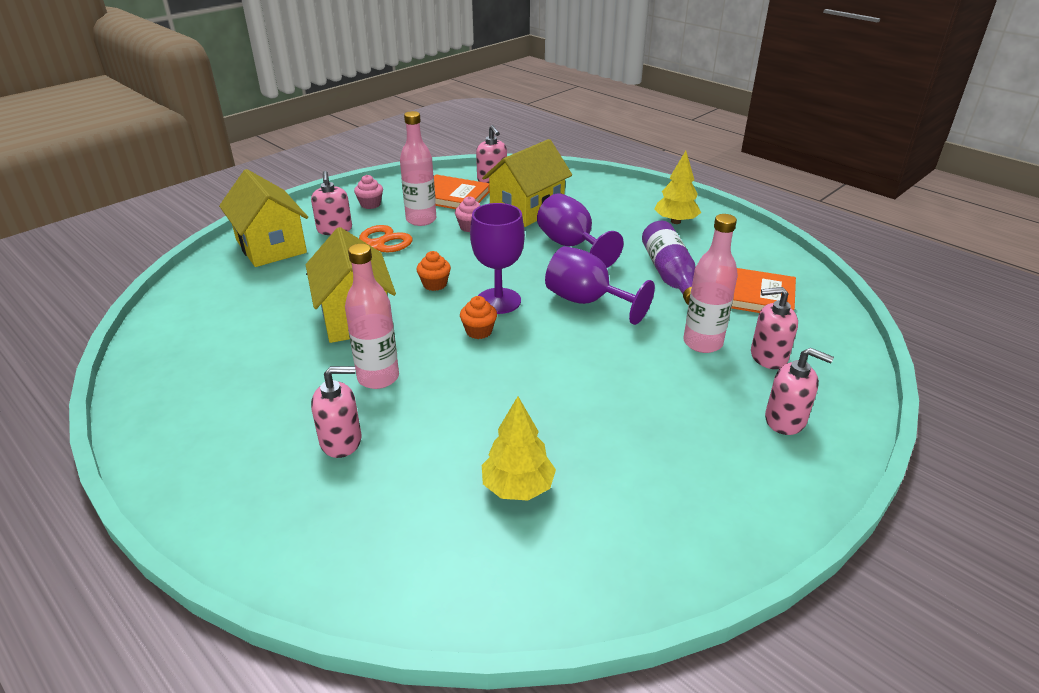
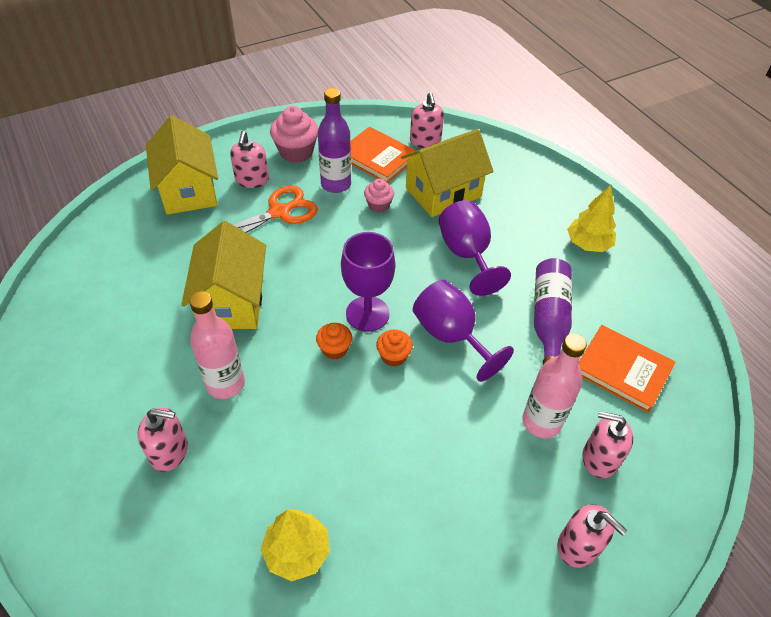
camera: 15 degrees right, 15 degrees up
(370, 204) = (296, 152): pink cupcake -> pink cupcake, size x1.69
(421, 220) = (336, 184): pink bottle -> purple bottle
(434, 284) = (317, 276): orange cupcake -> orange cupcake (393, 356)

